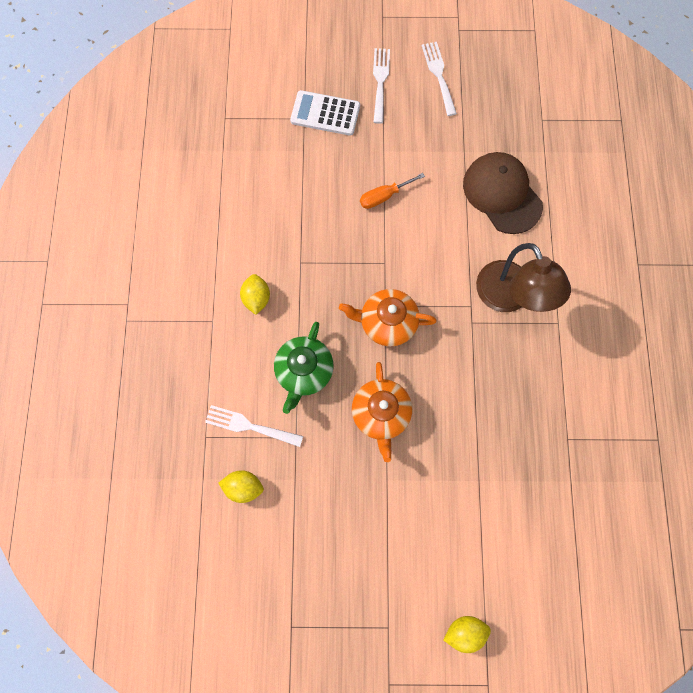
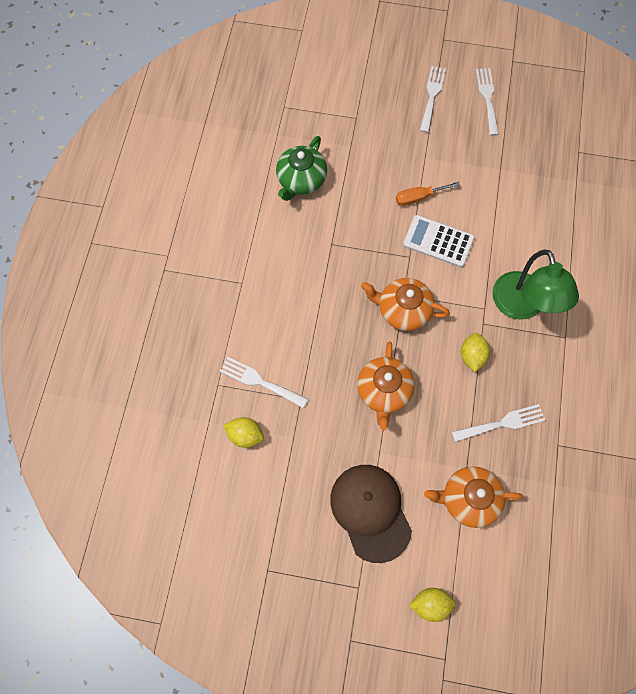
camera: 10 degrees right, 5 degrees down
(257, 298) = (286, 269): yellow lemon -> yellow lemon (472, 356)
(304, 371) = (318, 341): green teapot -> green teapot (301, 180)
(325, 113) = (376, 116): white calculator -> white calculator (438, 241)
(485, 512) = (468, 499): none -> orange teapot
(502, 194) = (530, 212): brown cap -> brown cap (370, 512)
(507, 426) = (502, 423): none -> white fork
(508, 297) = (521, 306): brown lamp -> green lamp

